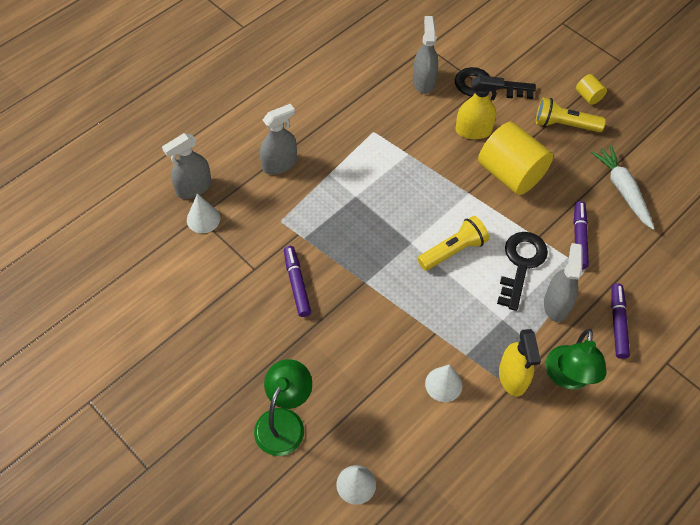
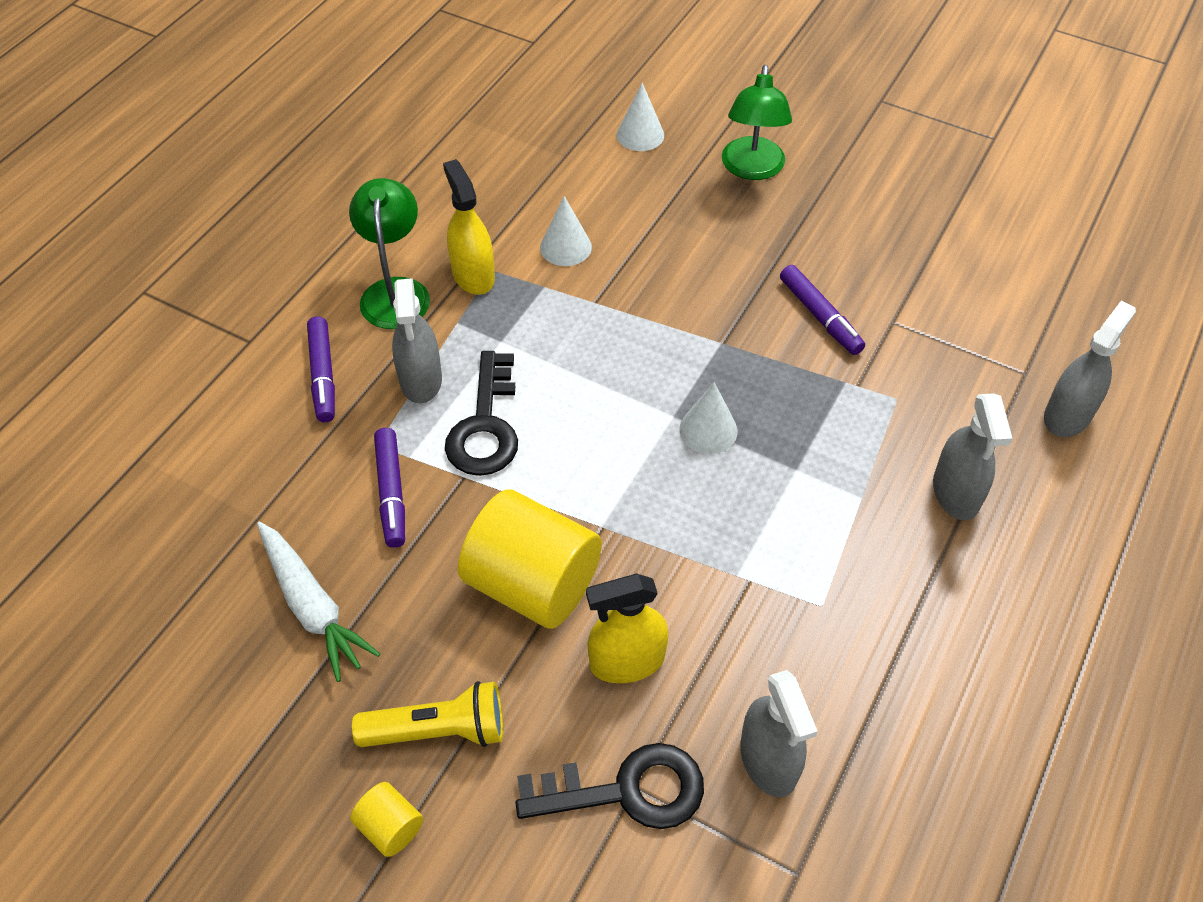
camera: 165 degrees right, 5 degrees down
(203, 219) = (1016, 371): white cone -> white cone (708, 430)
(279, 164) = (956, 493): grey spray bottle -> grey spray bottle turned 45 degrees counterclockwise
(453, 250) = (601, 420): yellow flashlight -> none

